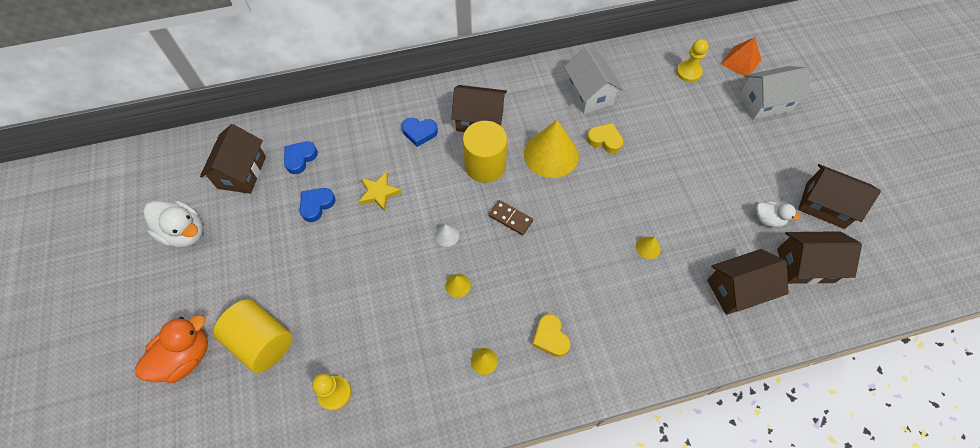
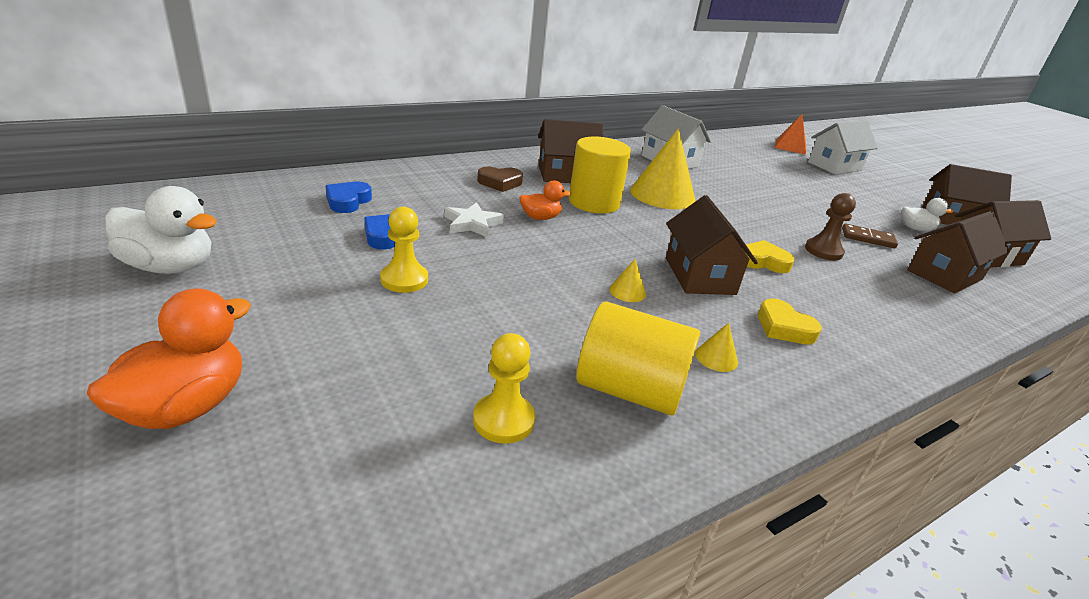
camera: 20 degrees left, 30 degrees down
(242, 172) = (261, 213): brown house -> brown house (699, 276)
(262, 342) = (343, 372): yellow cylinder -> yellow cylinder (629, 390)
(379, 193) = (472, 224): yellow star -> white star
(419, 132) = (500, 183): blue heart -> brown heart
(432, 186) = (540, 217): none -> orange duck
(447, 235) = (583, 252): white cone -> none
(510, 218) = (653, 237): brown domino -> brown domino (868, 238)
(605, 140) = (710, 186): yellow heart -> yellow heart (763, 262)
(648, 247) = (823, 251): yellow cone -> brown pawn
(688, 72) = (751, 151): yellow pawn -> yellow pawn (404, 280)

